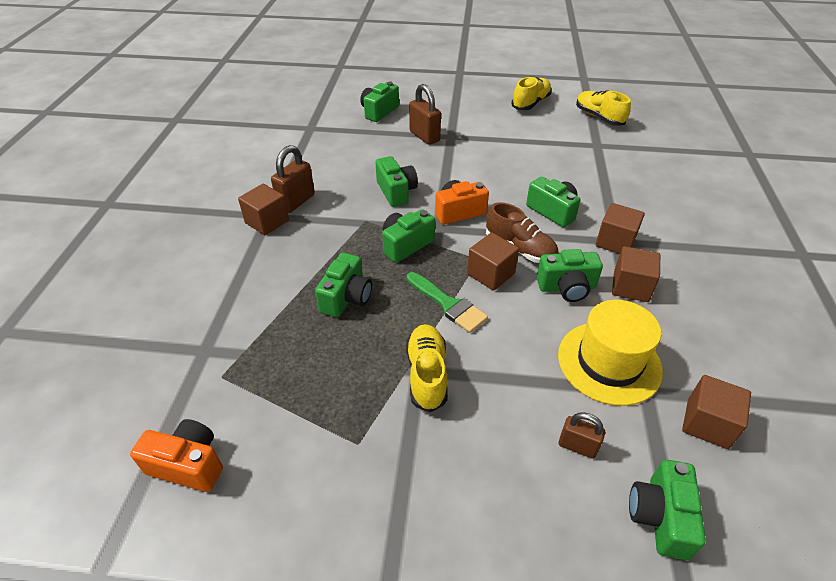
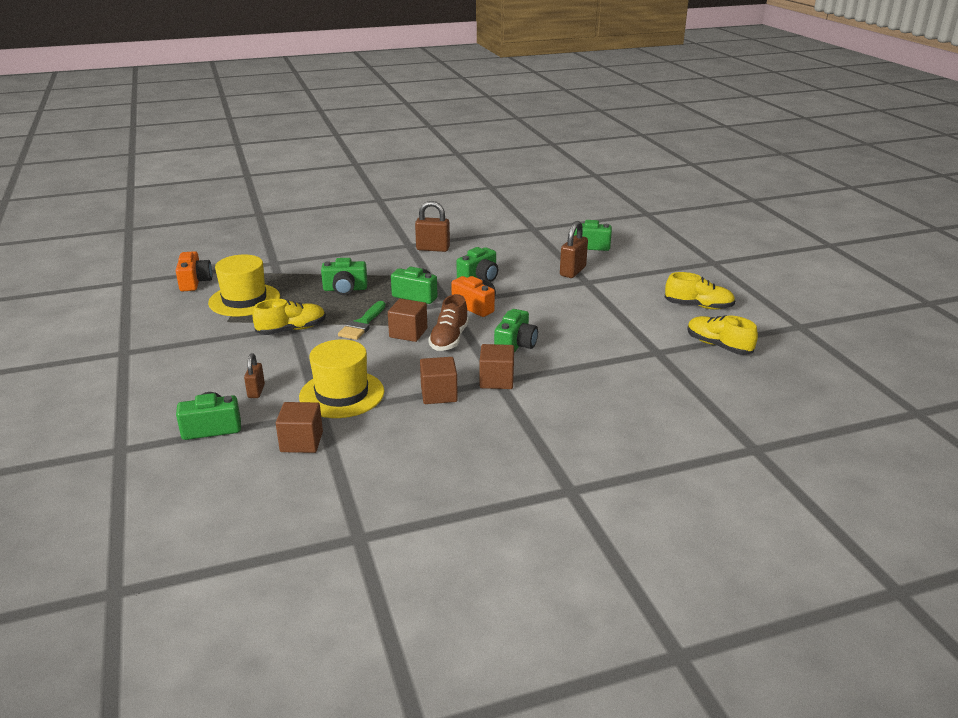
camera: 65 degrees right, 15 degrees down
(267, 222) = (402, 246): brown cube -> none
(303, 409) = (244, 300): none -> yellow hat
(566, 287) = (416, 366): green camera -> none
(599, 117) = (718, 346): yellow shoe -> yellow shoe turned 75 degrees counterclockwise

